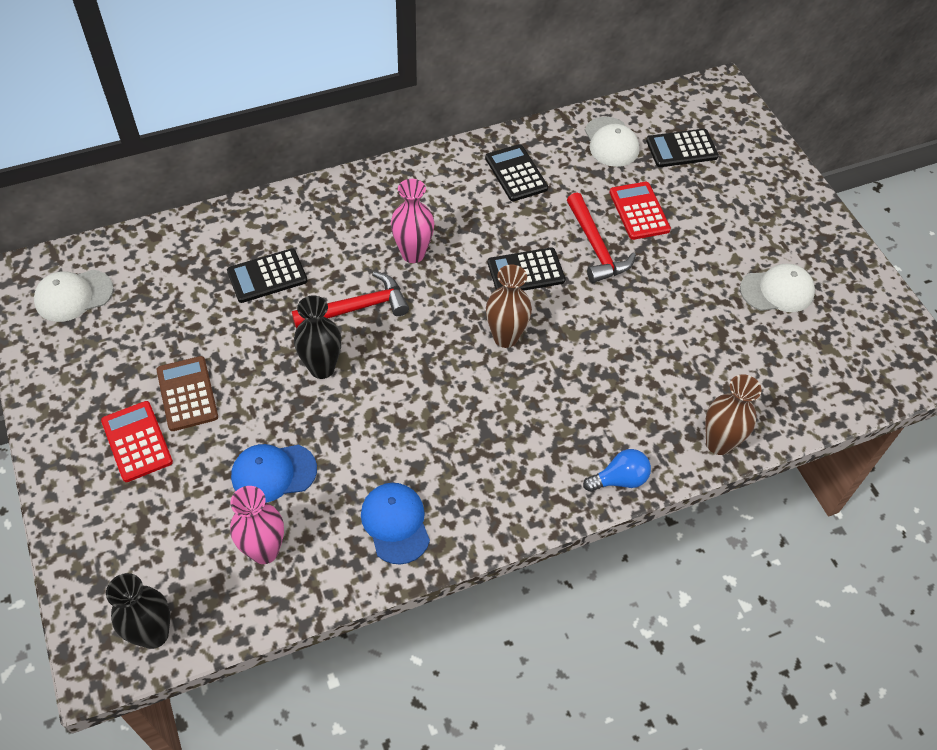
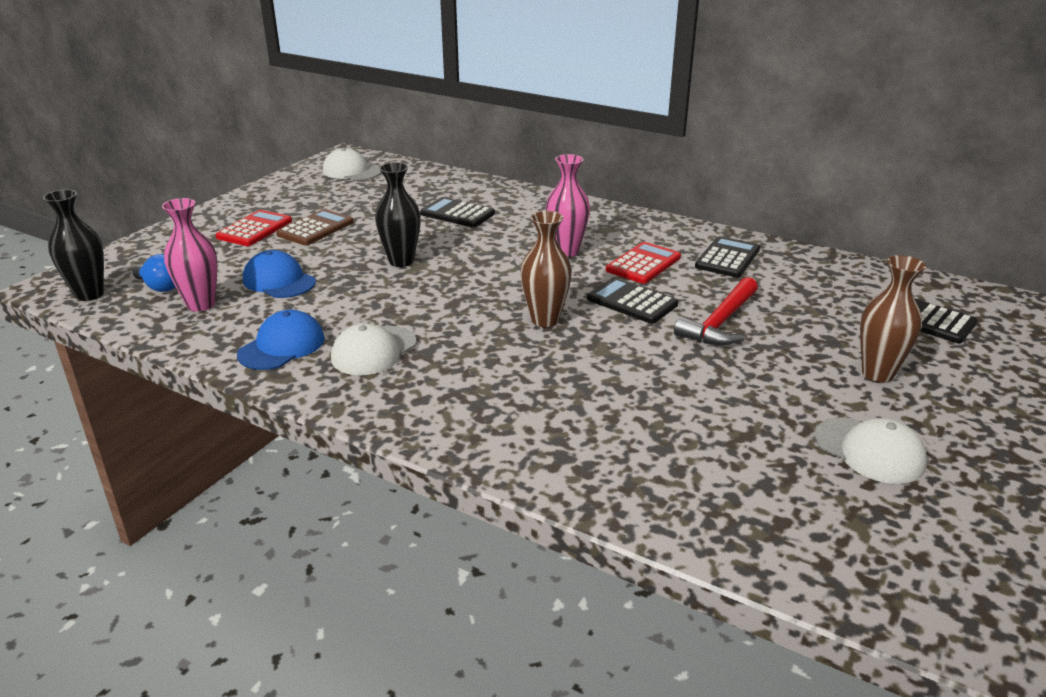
camera: 55 degrees right, 25 degrees down
(357, 307) = (479, 252): red hammer -> none
(611, 142) = (853, 284): white cap -> white cap (374, 351)
(619, 479) = (464, 443): blue light bulb -> blue light bulb (160, 287)
(639, 211) = (805, 327): red calculator -> red calculator (643, 264)
(718, 443) = (596, 492): brown vase -> brown vase (877, 373)

